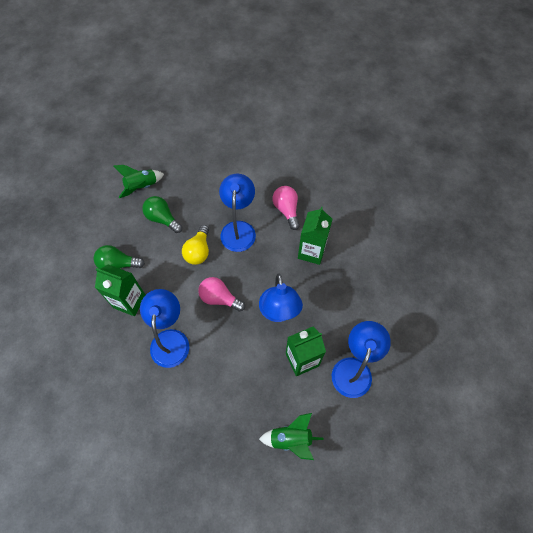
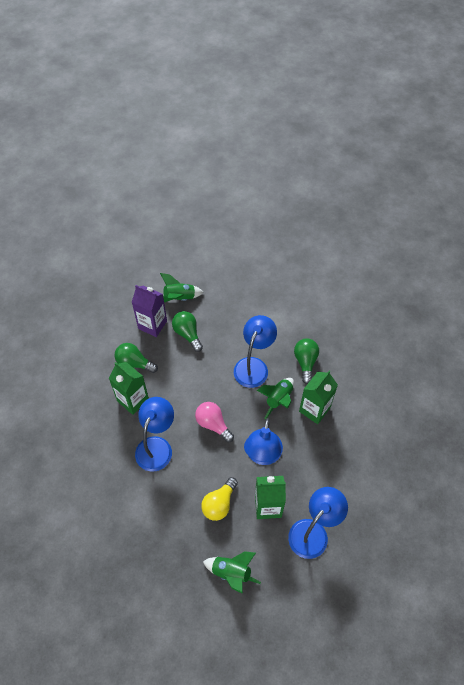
camera: 20 degrees right, 5 degrees down
(123, 221) = (152, 325): none -> purple carton
(198, 251) = (209, 374): yellow light bulb -> yellow light bulb (219, 504)
(274, 253) = (278, 399): none -> green rocket
(286, 210) = (305, 362): pink light bulb -> green light bulb

